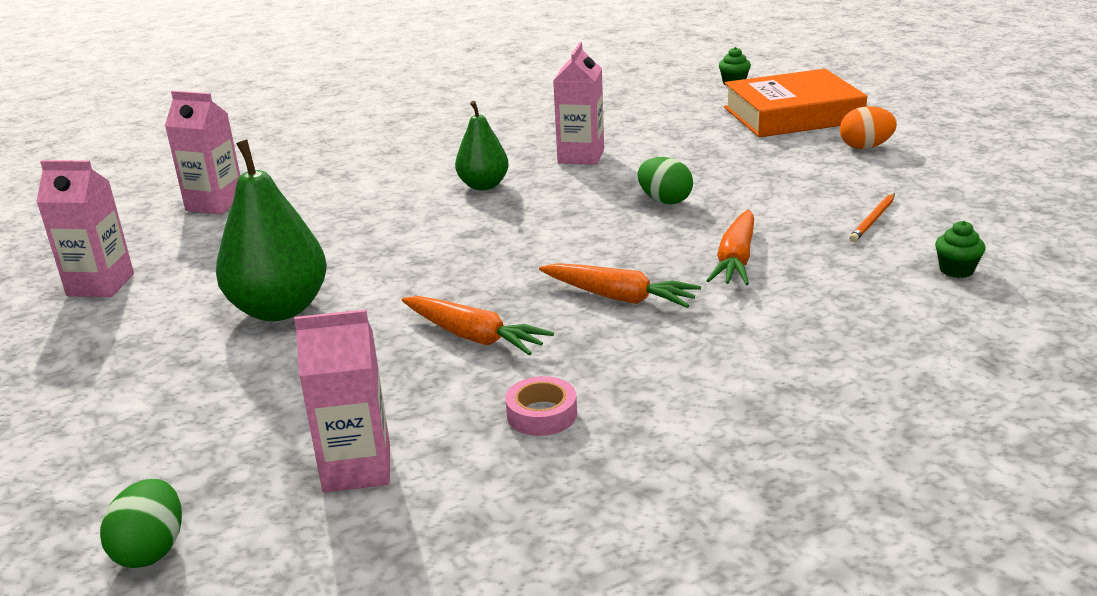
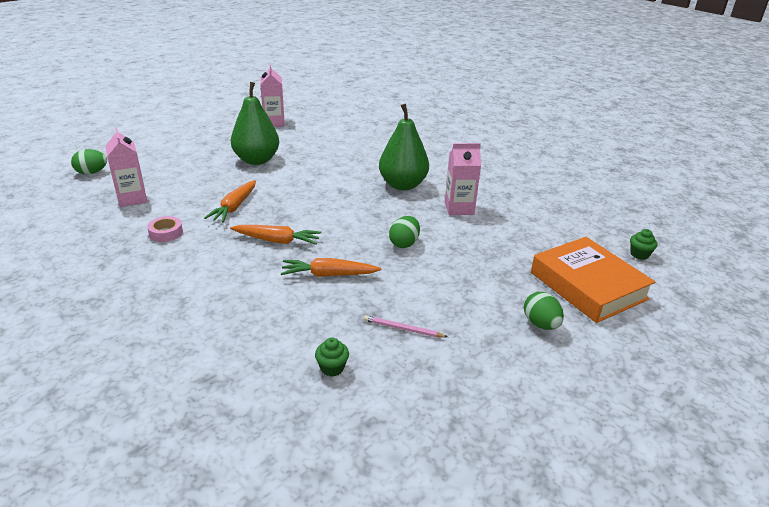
camera: 70 degrees right, 5 degrees up
(215, 204) = (356, 126): pink carton -> none
(483, 186) = (402, 185): green pear -> green pear, size x1.63
(619, 297) = (277, 241): orange carrot -> orange carrot turned 90 degrees counterclockwise
(865, 147) = (540, 324): orange egg -> green egg
(873, 220) = (403, 329): orange pencil -> pink pencil

